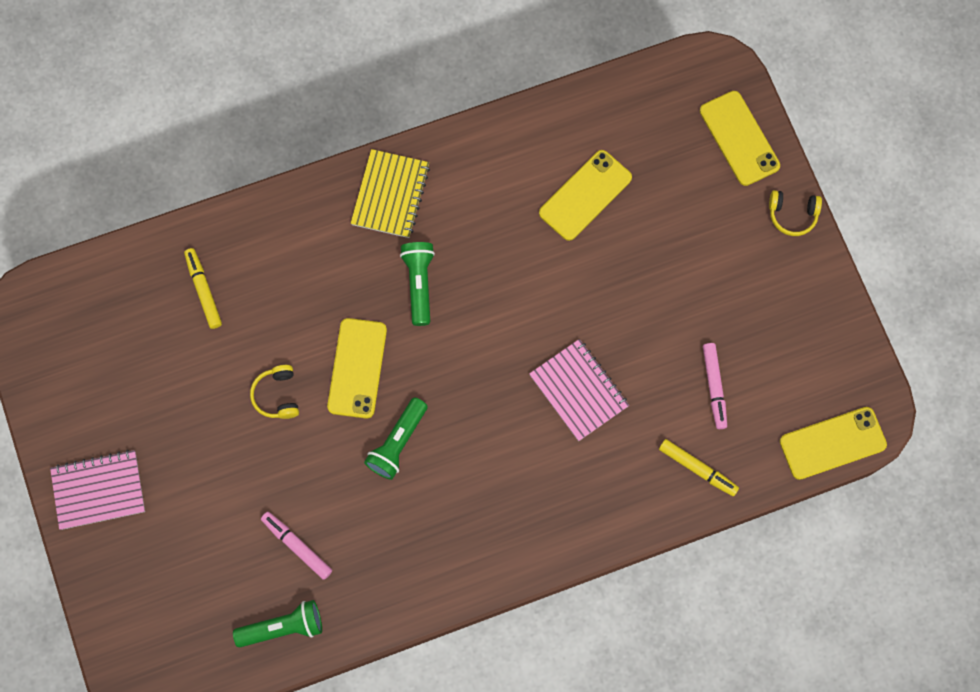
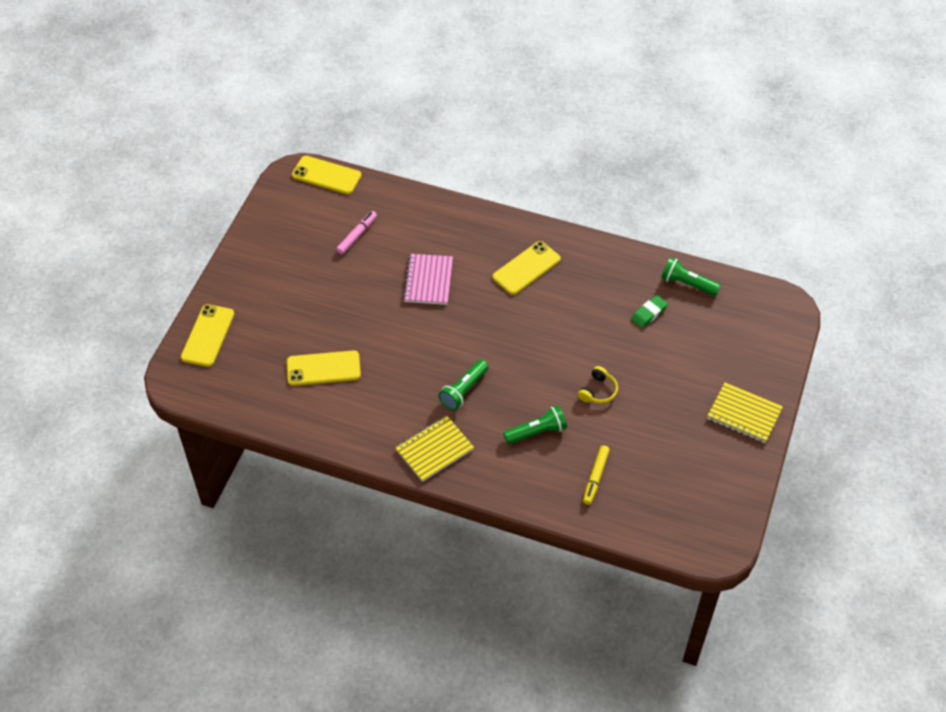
camera: 140 degrees left, 20 degrees down
(98, 490) = (744, 414): pink notebook -> yellow notebook
(297, 546) = (649, 313): pink marker -> green eraser
(357, 368) = (539, 373): yellow phone -> yellow phone (526, 268)
(397, 443) = (550, 323): green flashlight -> green flashlight (537, 432)
(697, 469) = (404, 209): yellow marker -> none
(792, 215) = (226, 280): yellow headphones -> none

